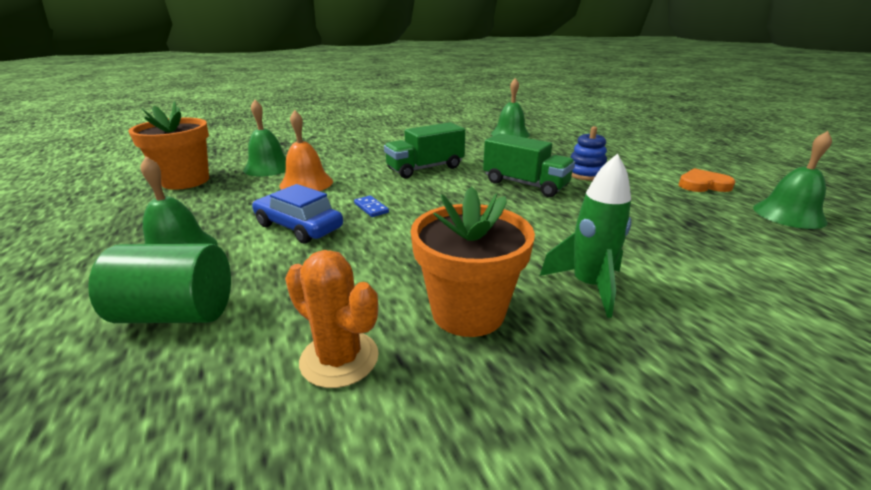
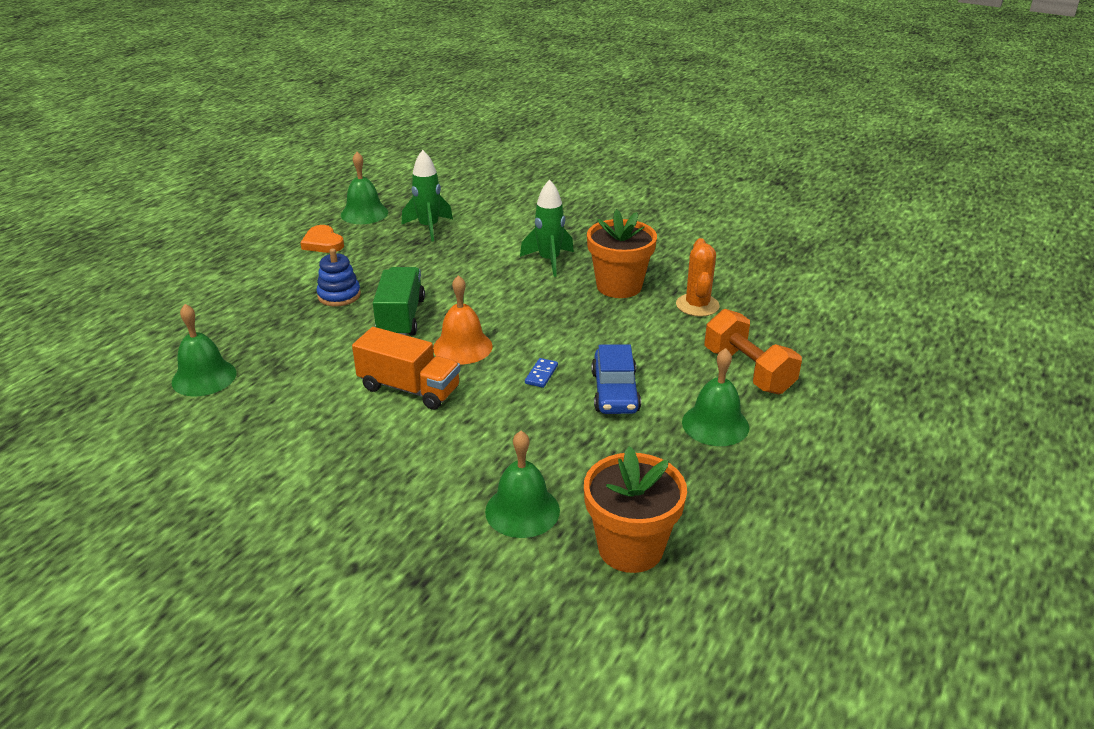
camera: 125 degrees left, 5 degrees up
(178, 313) = (748, 371): green cylinder -> orange dumbbell
(306, 183) = (533, 446): orange bell -> orange bell (462, 347)
(425, 168) = (409, 389): green truck -> orange truck
(735, 238) = (429, 228): none -> green rocket

